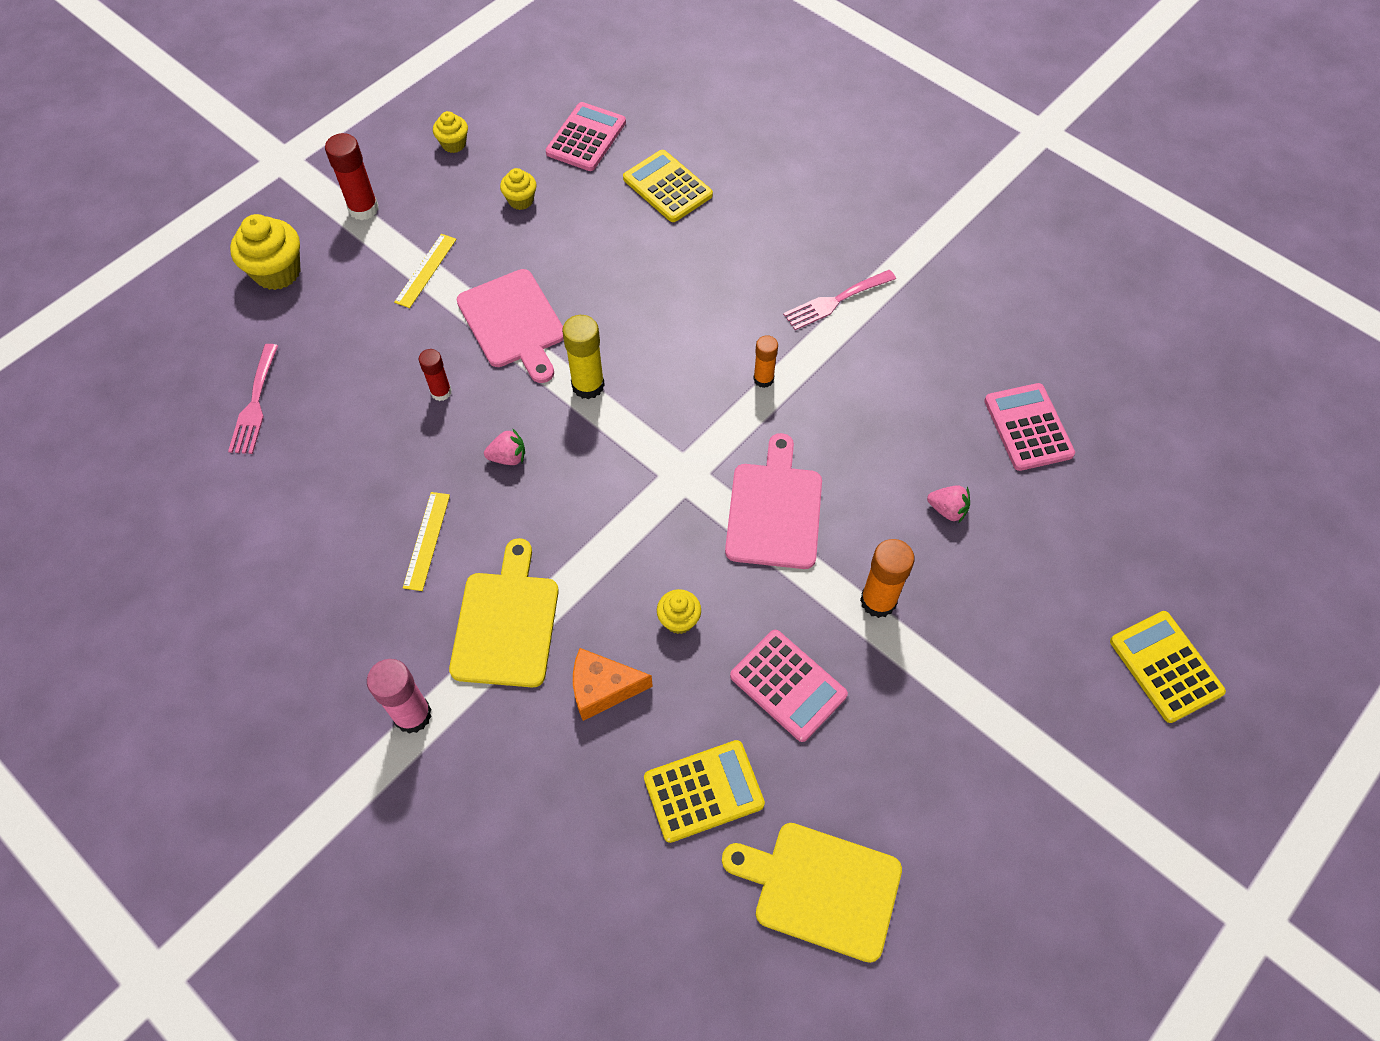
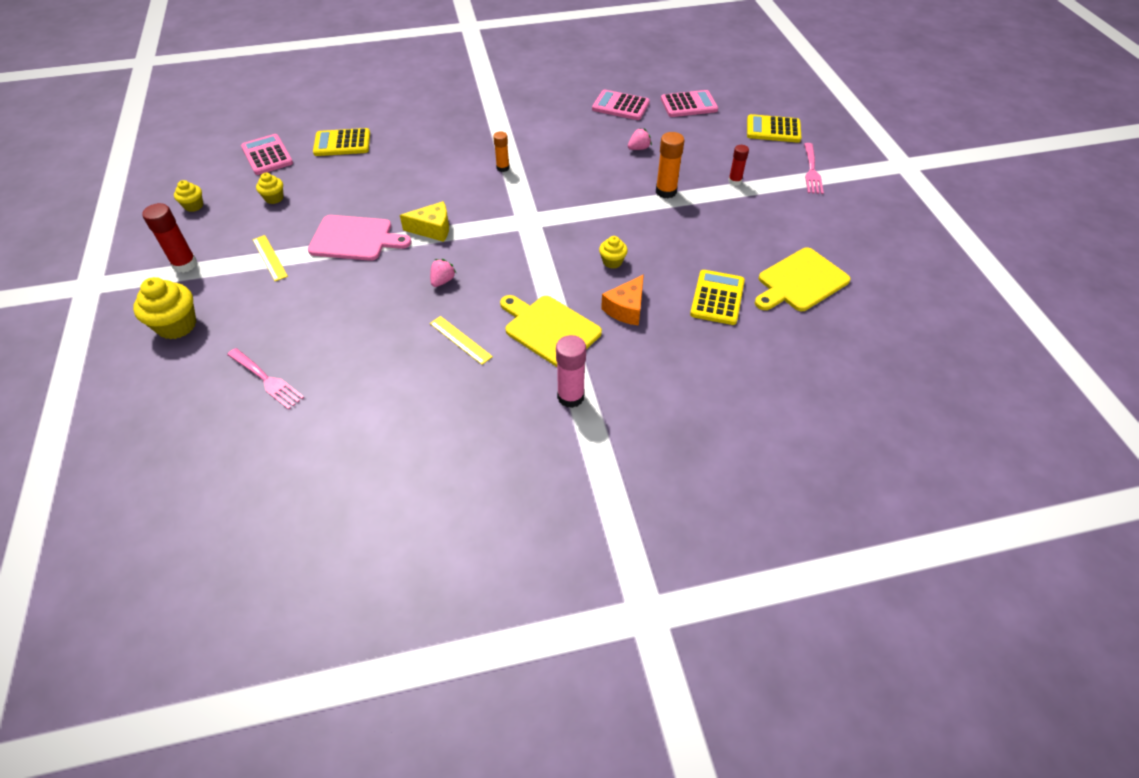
camera: 55 degrees left, 10 degrees down
(441, 392) = (365, 289): red glue stick -> red glue stick (734, 181)
(588, 385) = (432, 229): yellow glue stick -> yellow cheese
(774, 510) = (582, 200): pink cutting board -> none
(788, 685) = (684, 241): pink calculator -> pink calculator (688, 105)
(835, 301) = (485, 125): pink fork -> pink fork (812, 171)

